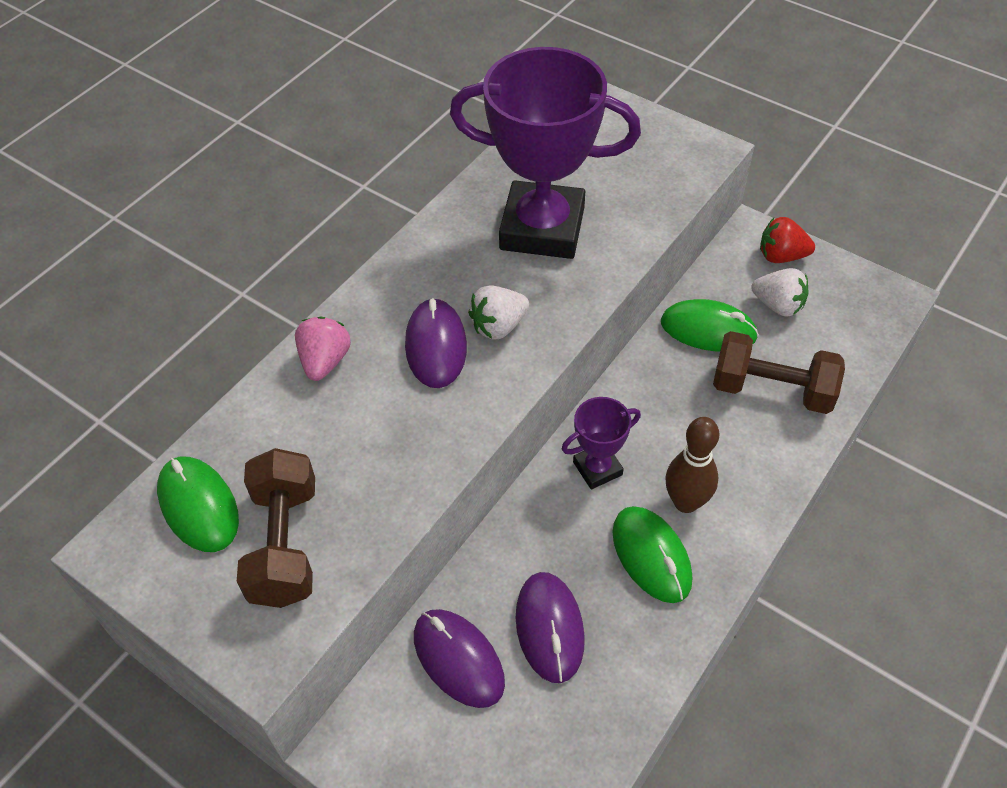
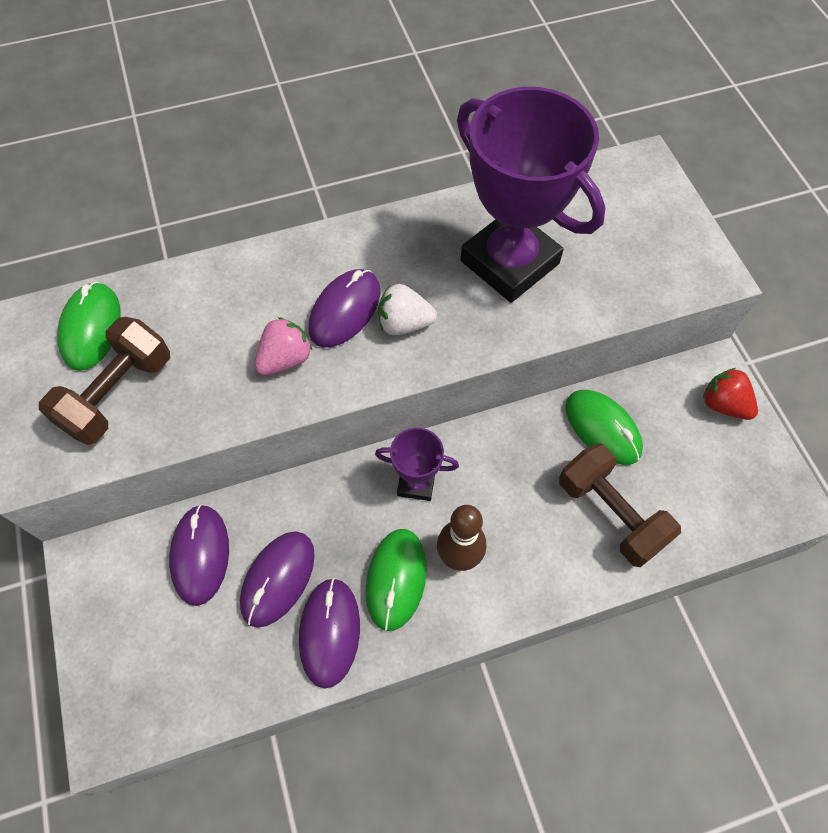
camera: 35 degrees right, 10 degrees up
(325, 361) = (259, 273): pink strawberry -> pink strawberry (285, 359)
(635, 638) = (329, 632): none -> purple mouse
(778, 305) = (681, 445): white strawberry -> none

